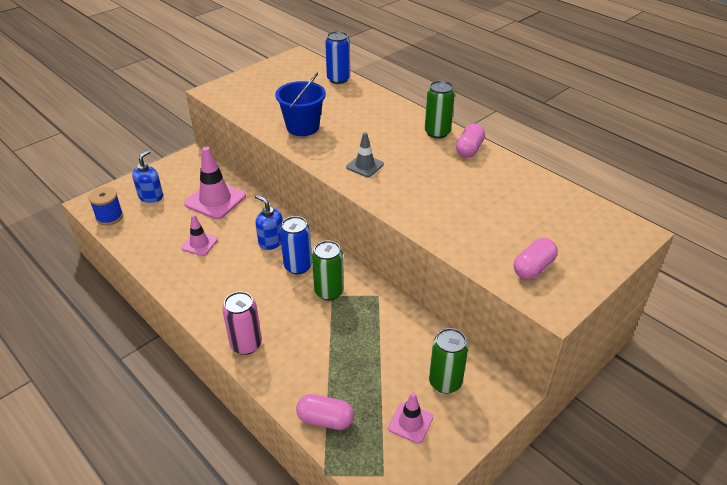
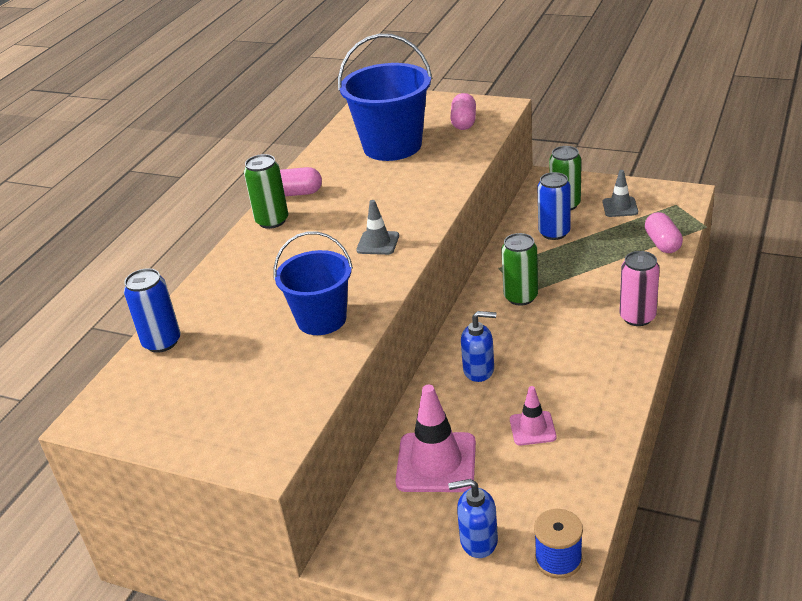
camera: 110 degrees left, 5 degrees down
(271, 242) = (479, 370): blue soap dispenser -> blue soap dispenser turned 105 degrees counterclockwise
(298, 266) = (502, 332): blue can -> blue can (554, 233)
(410, 423) = (620, 207): pink traffic cone -> grey traffic cone
(514, 212) = (392, 146): none -> blue bucket
(533, 268) = (464, 122): pink capsule -> pink capsule turned 75 degrees clockwise

